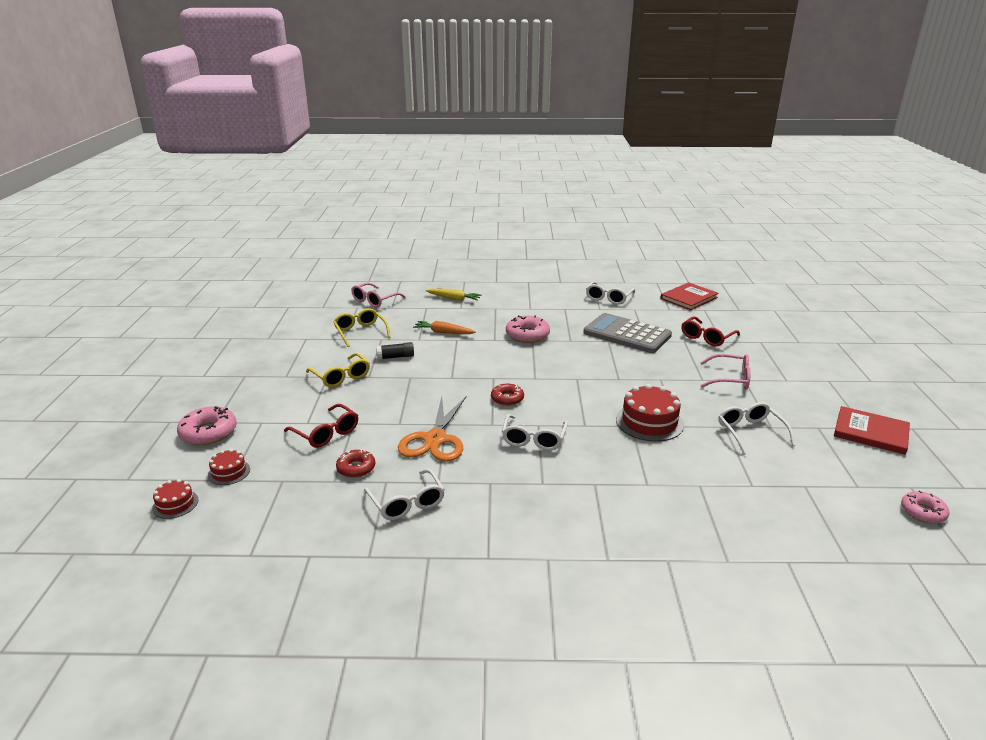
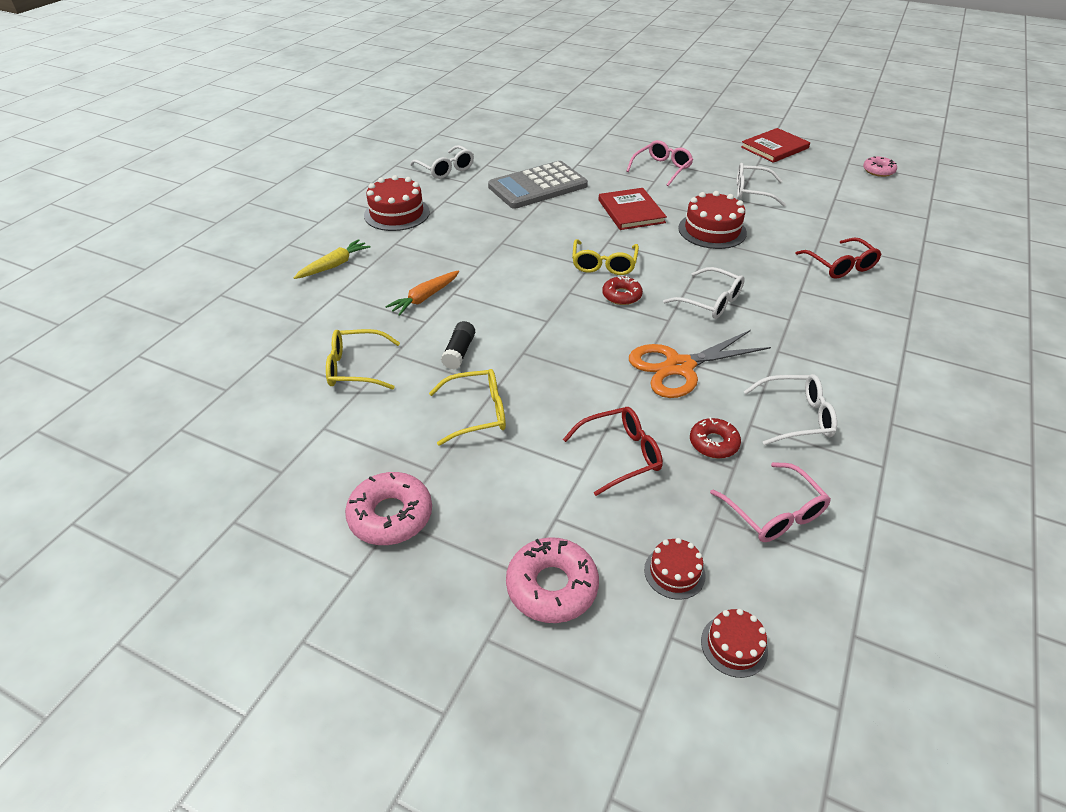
camera: 65 degrees left, 15 degrees up
(375, 300) = (262, 332): pink glasses -> pink glasses (774, 513)
(435, 439) = (679, 367): orange scissors -> orange scissors turned 120 degrees clockwise
(527, 335) = (486, 242): pink donut -> pink donut (390, 515)
(531, 299) = (397, 213): none -> red cake
(543, 383) = (604, 264): none -> yellow glasses
(689, 298) = (491, 131): red book -> red book (631, 211)
(707, 337) = (579, 152): red glasses -> red glasses (840, 266)

